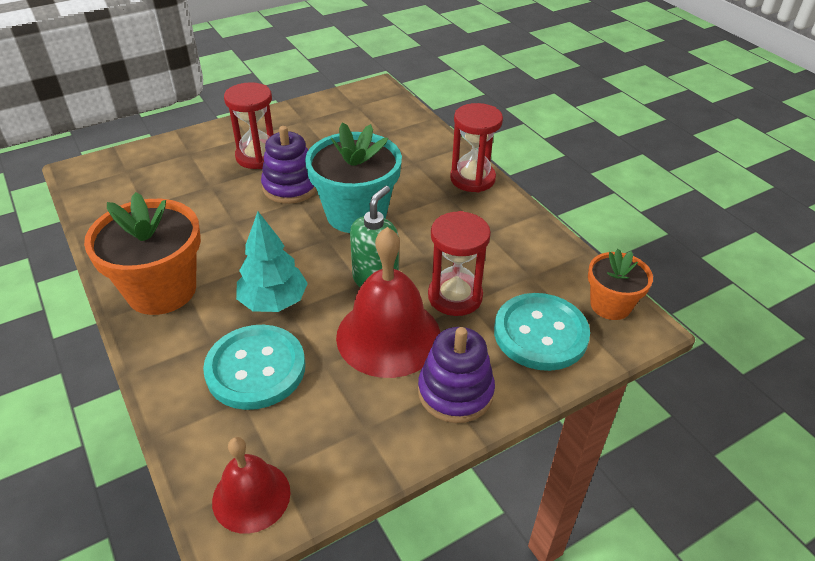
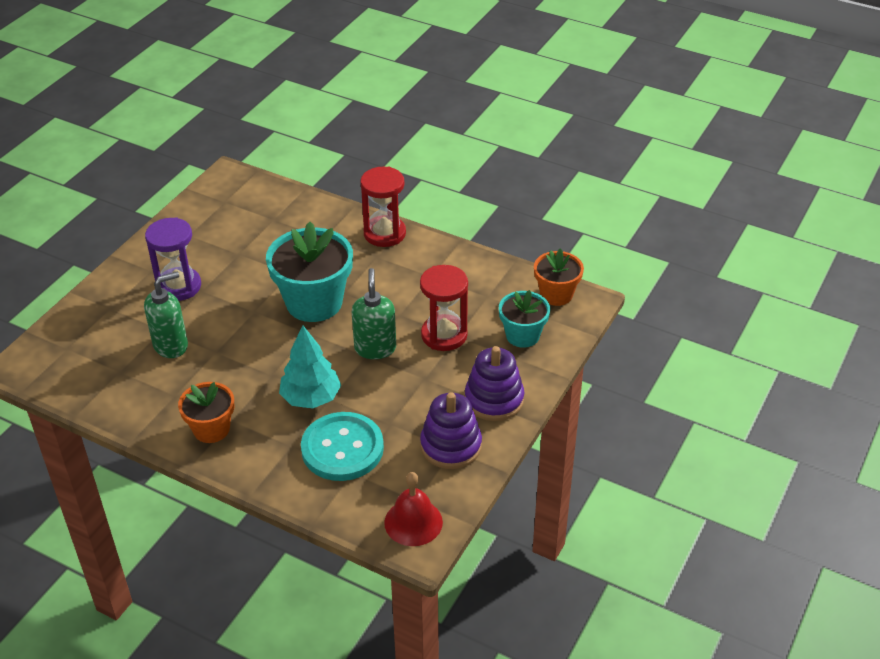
camera: 30 degrees left, 0 degrees up
(161, 290) = (211, 429): orange flower pot -> orange flower pot, size x0.58
(204, 201) = (171, 345): none -> green soap dispenser
(258, 157) = (179, 286): red hourglass -> purple hourglass
(290, 187) = (236, 302): purple stacking toy -> purple stacking toy (451, 446)
(388, 336) = (419, 384): red bell -> none
(540, 333) = (522, 335): turquoise button -> turquoise flower pot

